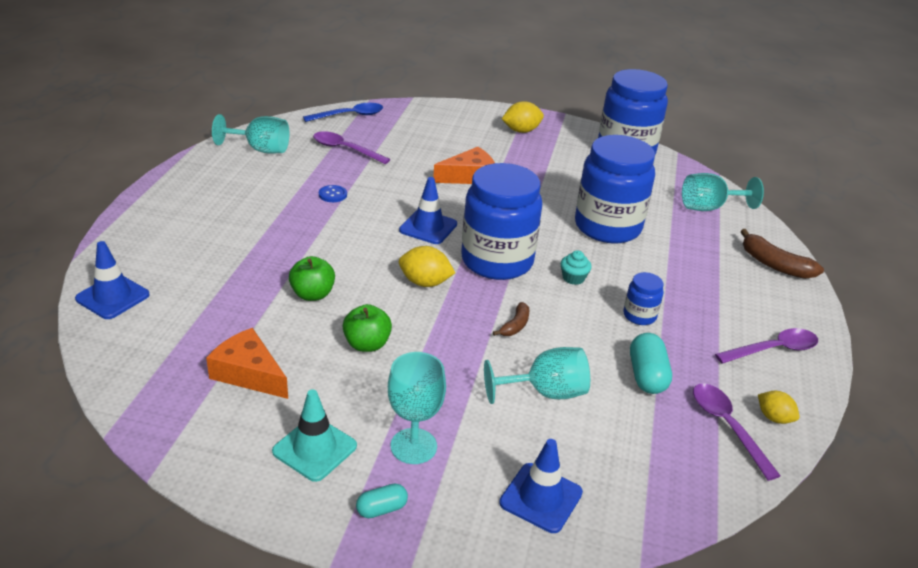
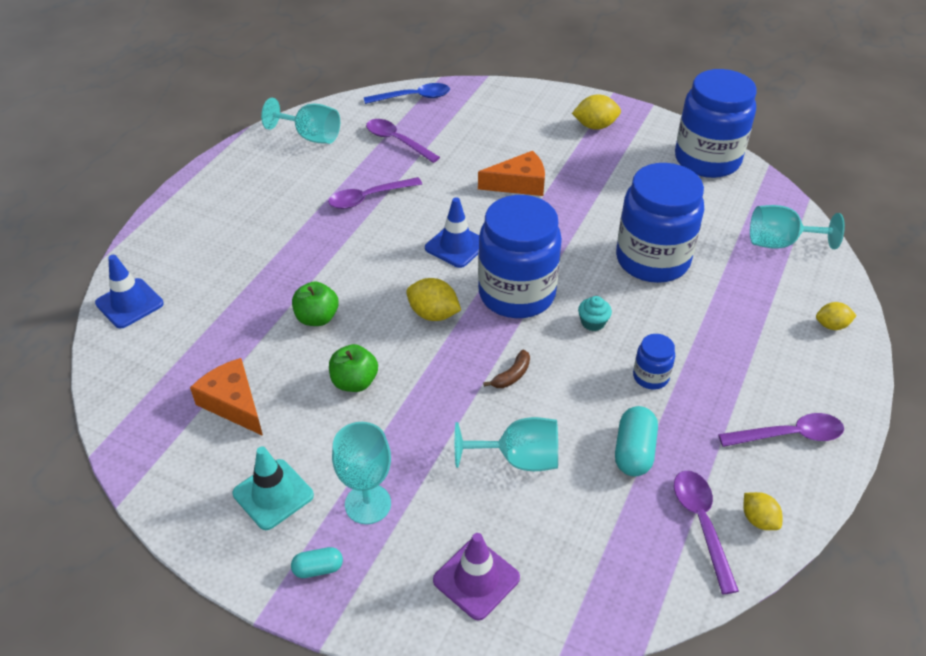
camera: 15 degrees right, 10 degrees up
(332, 194) = (369, 198): blue button -> purple spoon
(541, 498) = (476, 579): blue traffic cone -> purple traffic cone
(774, 265) = (831, 325): brown banana -> yellow lemon

